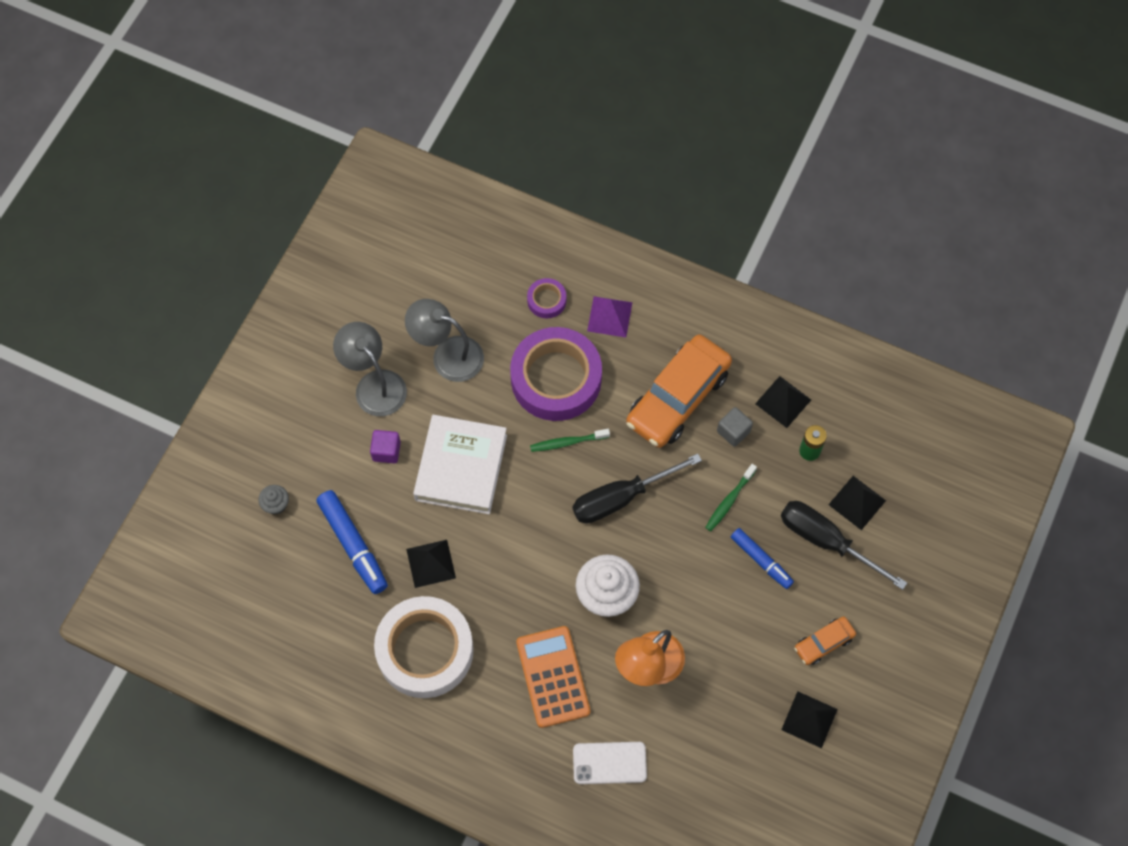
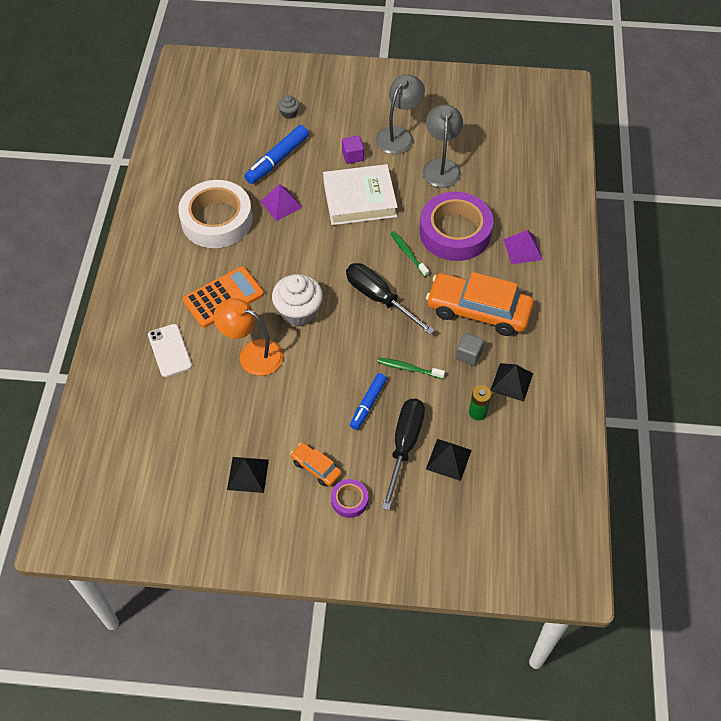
camera: 70 degrees right, 10 degrees down
(431, 563) = (281, 204): black pyramid -> purple pyramid
(546, 300) = (514, 208): purple tape -> purple tape (349, 500)

